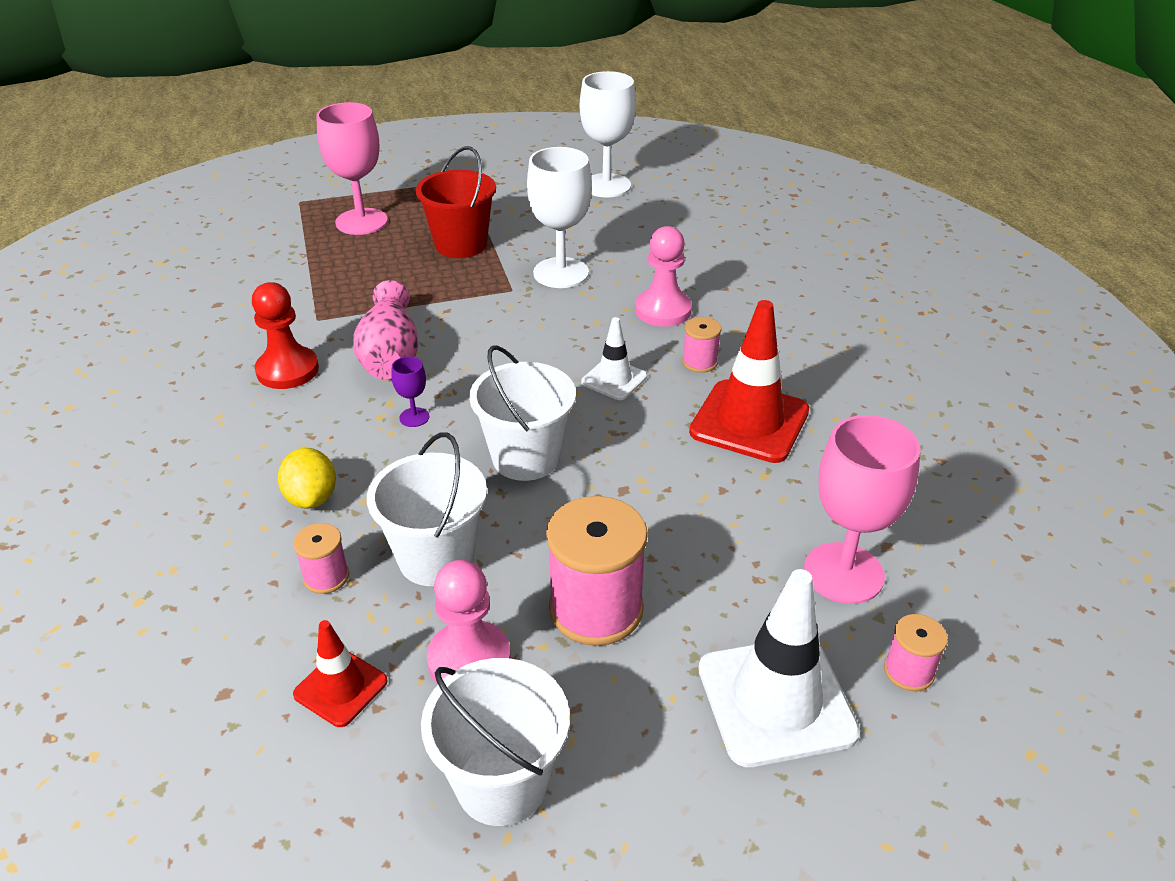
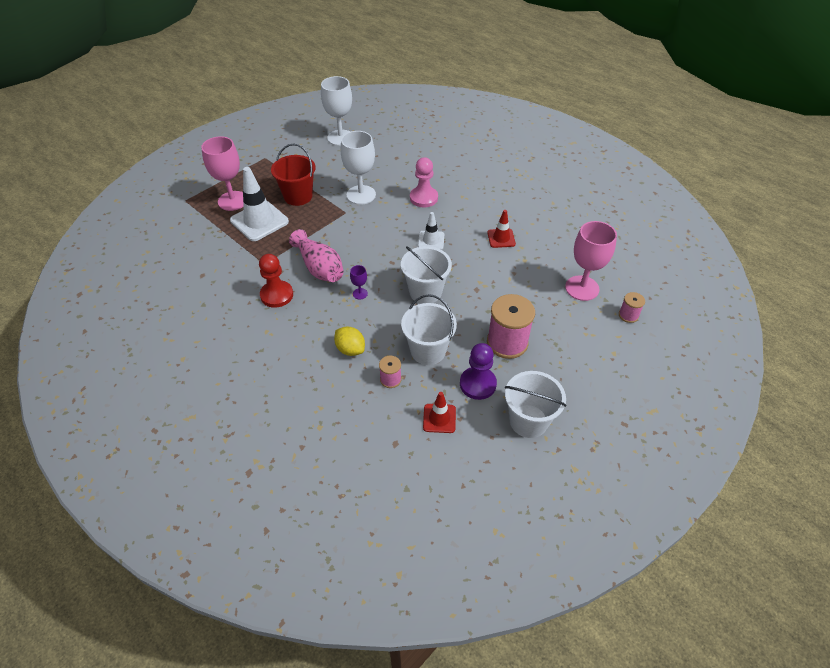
camera: 30 degrees left, 10 degrees up
(469, 660) = (478, 384): pink pawn -> purple pawn
(699, 362) = (460, 218): pink spool -> none
(749, 421) = (501, 238): red traffic cone -> red traffic cone, size x0.55
(776, 700) = (594, 346): white traffic cone -> white traffic cone (259, 221)

